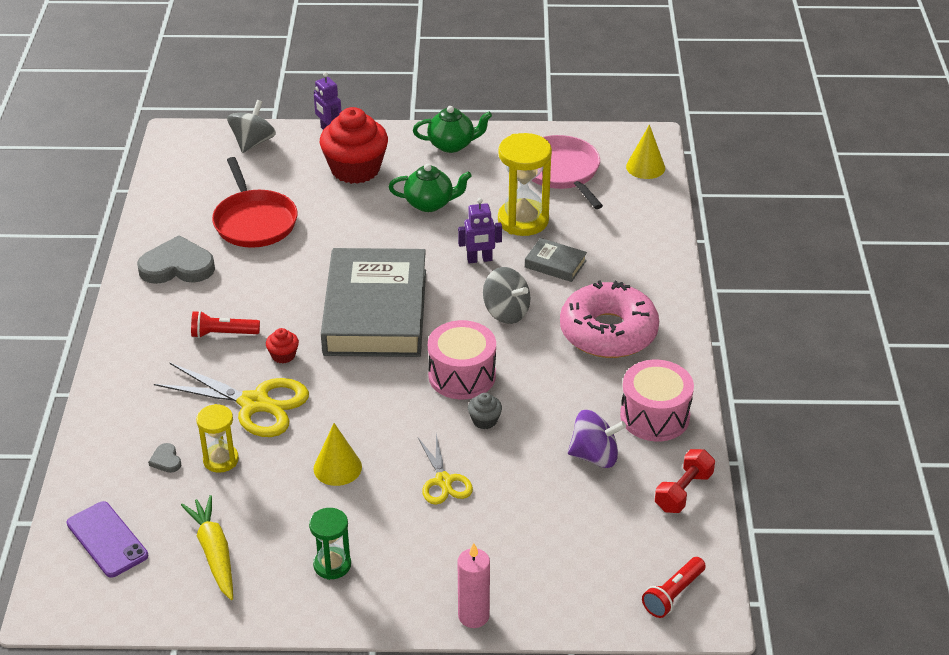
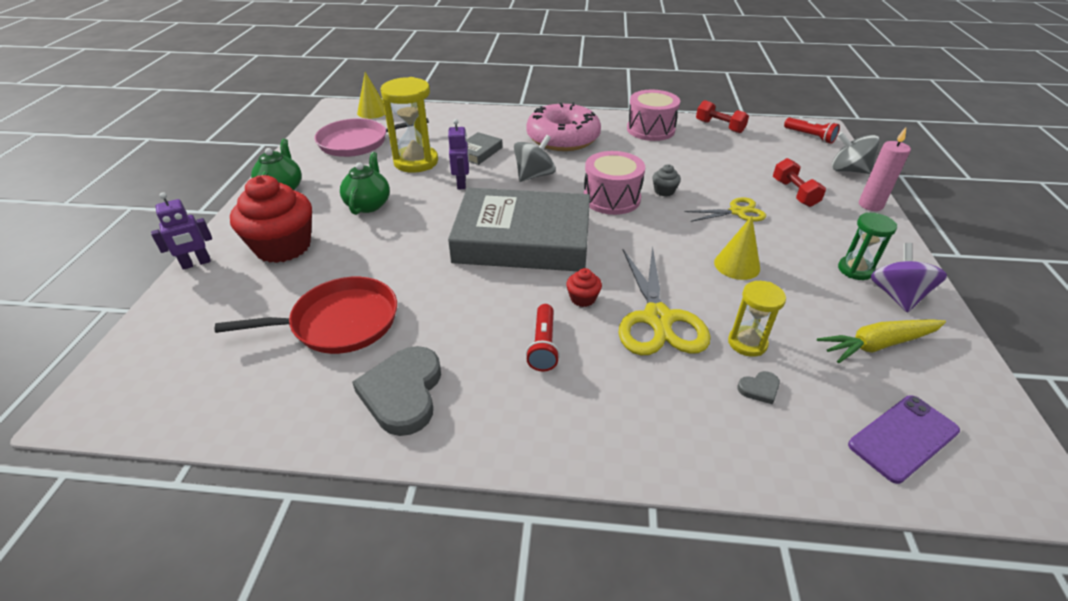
camera: 85 degrees left, 0 degrees up
(253, 142) = (170, 325): grey spinning top -> grey spinning top (848, 170)
(254, 403) = (658, 319): yellow scissors -> yellow scissors turned 150 degrees clockwise
(495, 543) = (794, 193): none -> red dumbbell
(595, 456) = (694, 151): purple spinning top -> purple spinning top (897, 296)

